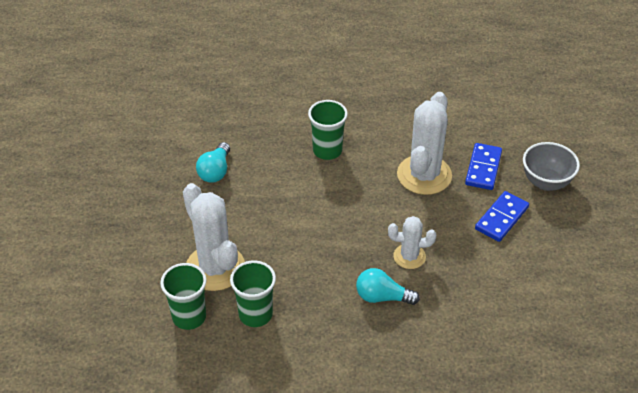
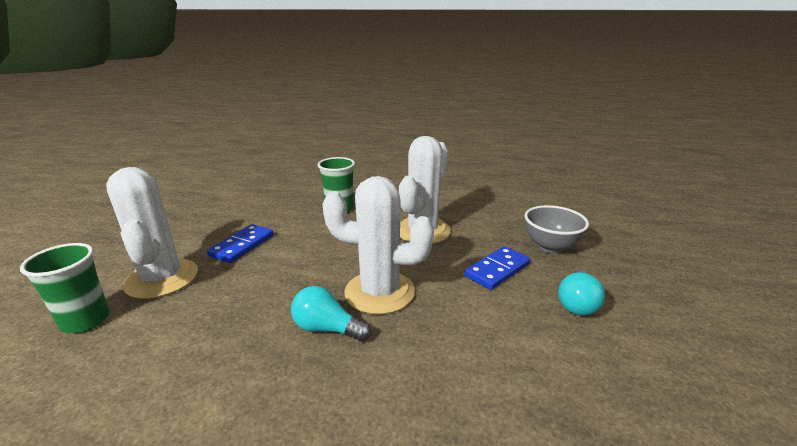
camera: 10 degrees right, 20 degrees down
(215, 171) = (231, 212): turquoise light bulb -> turquoise light bulb (577, 303)
(255, 314) = (162, 328): green cup -> none
(409, 256) = (379, 292): white cactus -> white cactus, size x1.81
(483, 168) = (484, 231): blue domino -> blue domino (242, 245)

